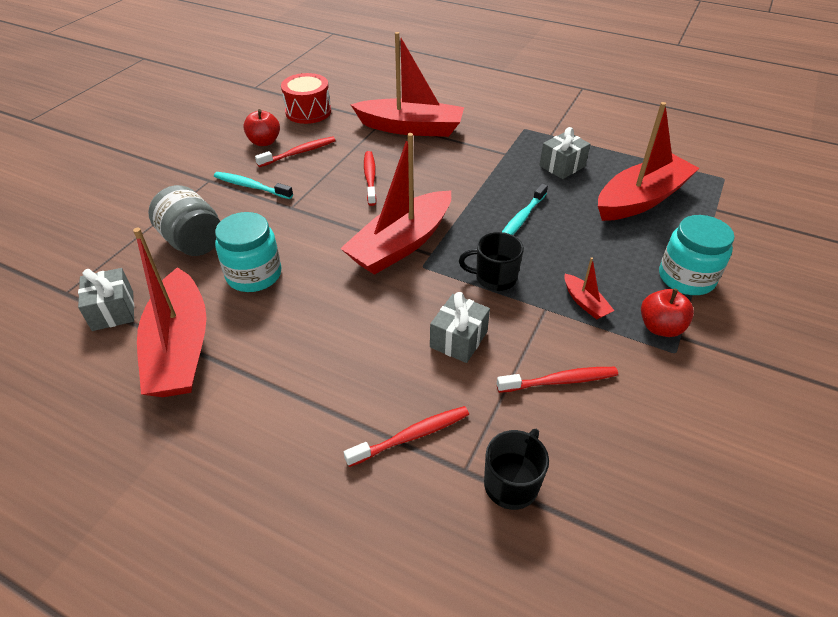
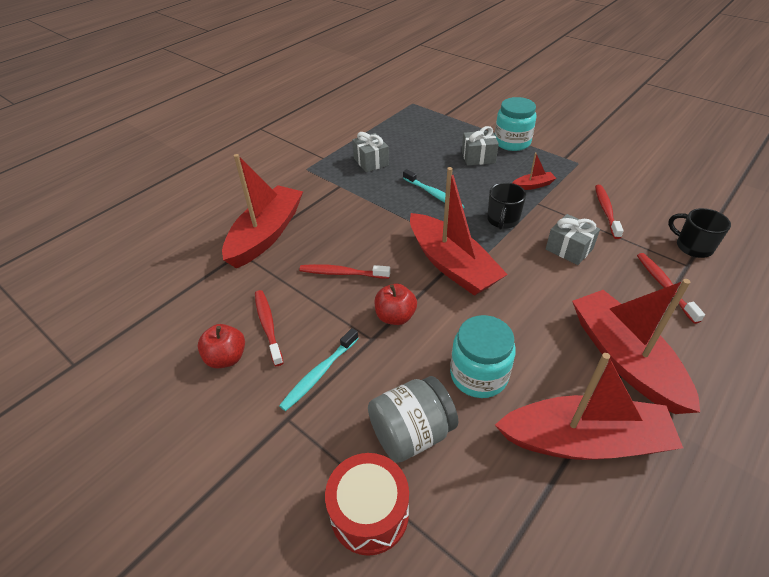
camera: 75 degrees left, 0 degrees up
(113, 311) = (525, 516): grey gift -> grey gift (478, 157)
(308, 112) = (180, 311): red drum -> red drum (369, 513)
(641, 199) = (426, 138): red boat -> red boat (624, 359)
(660, 327) = (557, 162): red apple -> red apple (395, 316)

